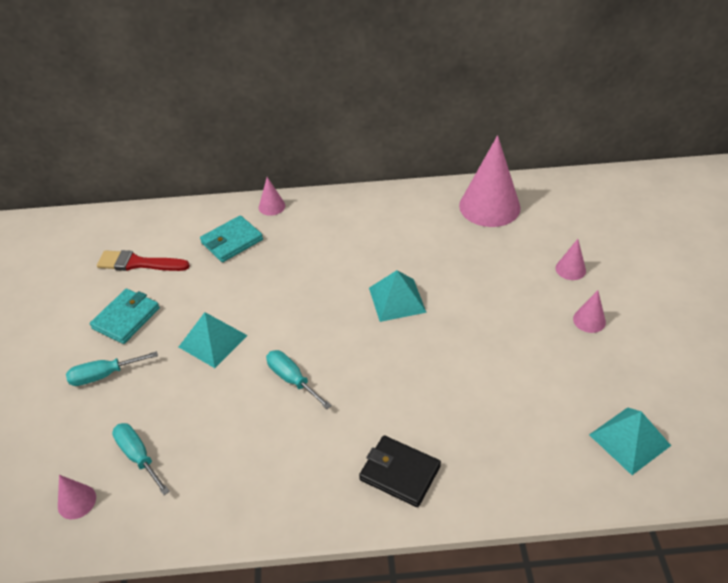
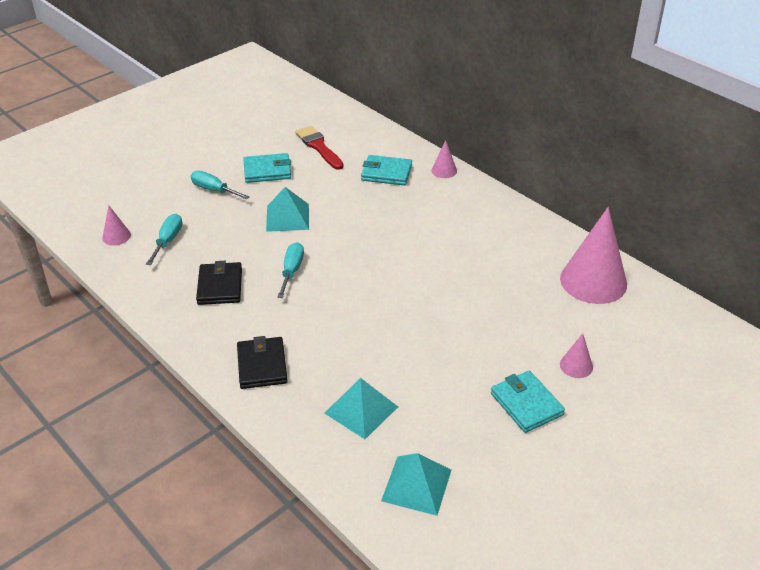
camera: 50 degrees right, 5 degrees down
(256, 448) = (220, 286): none -> black wallet
(397, 300) = (423, 282): turquoise pyramid -> turquoise pyramid (361, 410)
(589, 320) = (526, 404): pink cone -> turquoise wallet

